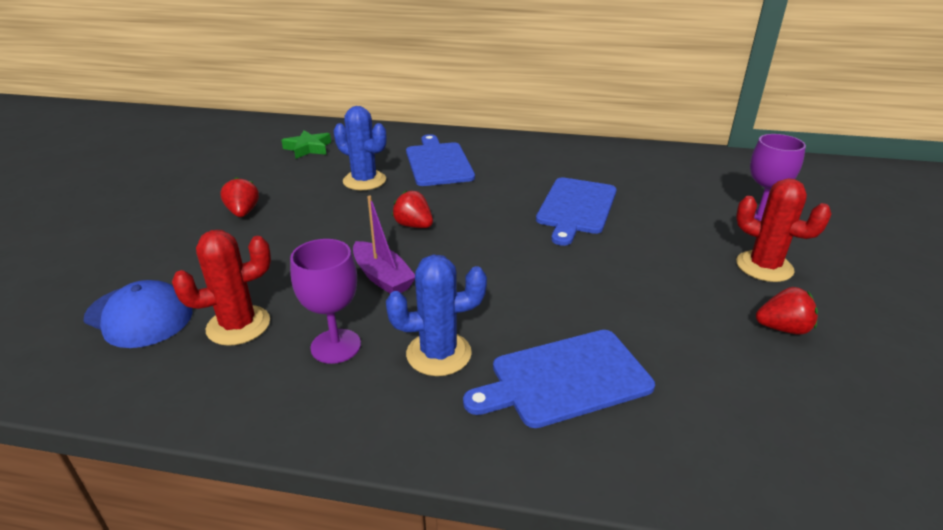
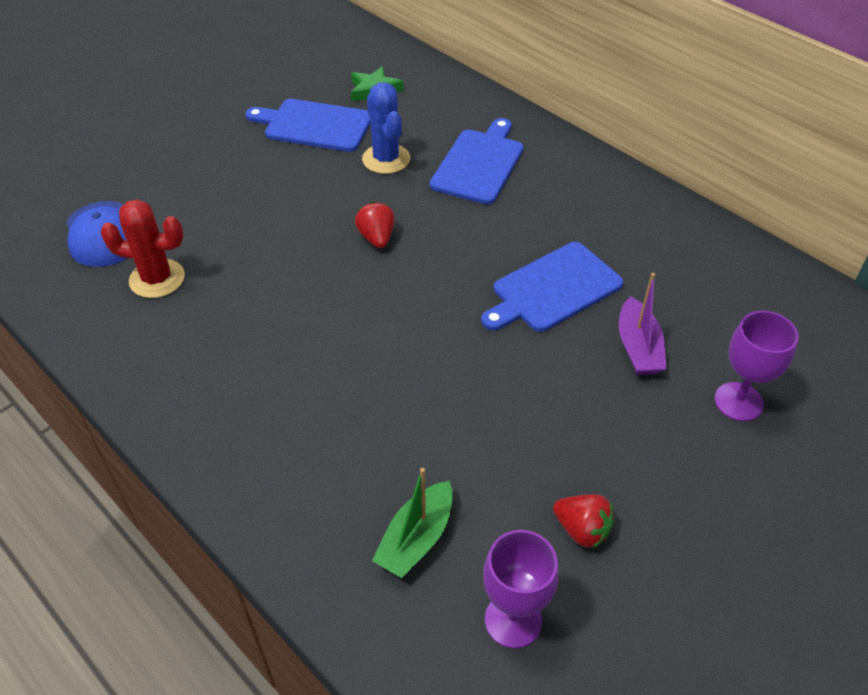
camera: 35 degrees right, 15 degrees up
(243, 212) = (253, 155): red strawberry -> none
(336, 346) = (204, 335): purple goblet -> purple goblet (513, 620)
(382, 277) = (297, 284): purple boat -> purple boat (638, 347)
(438, 354) = (267, 384): blue cactus -> none
(565, 379) = (335, 462): blue cutting board -> blue cutting board (314, 125)
(694, 397) = (416, 538): none -> green boat
(764, 266) = (659, 459): red cactus -> none

